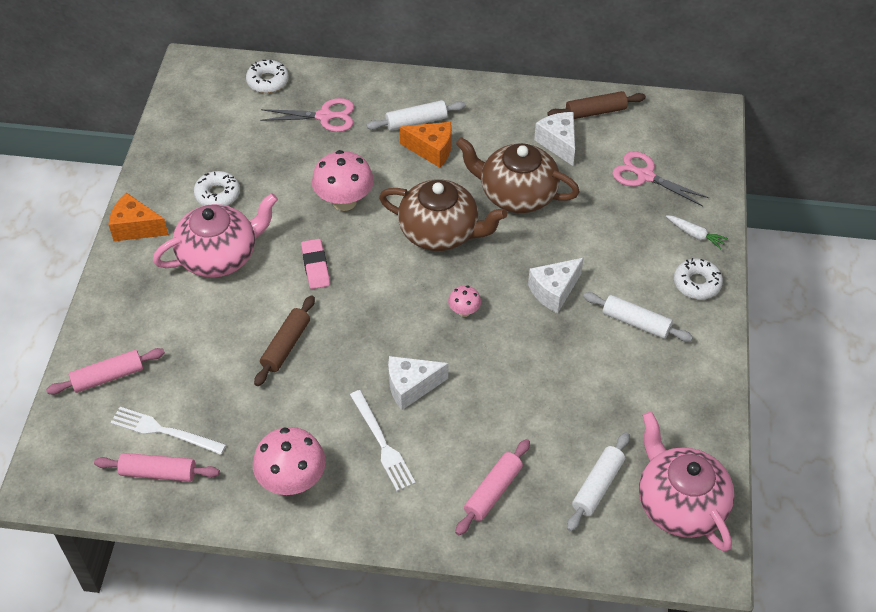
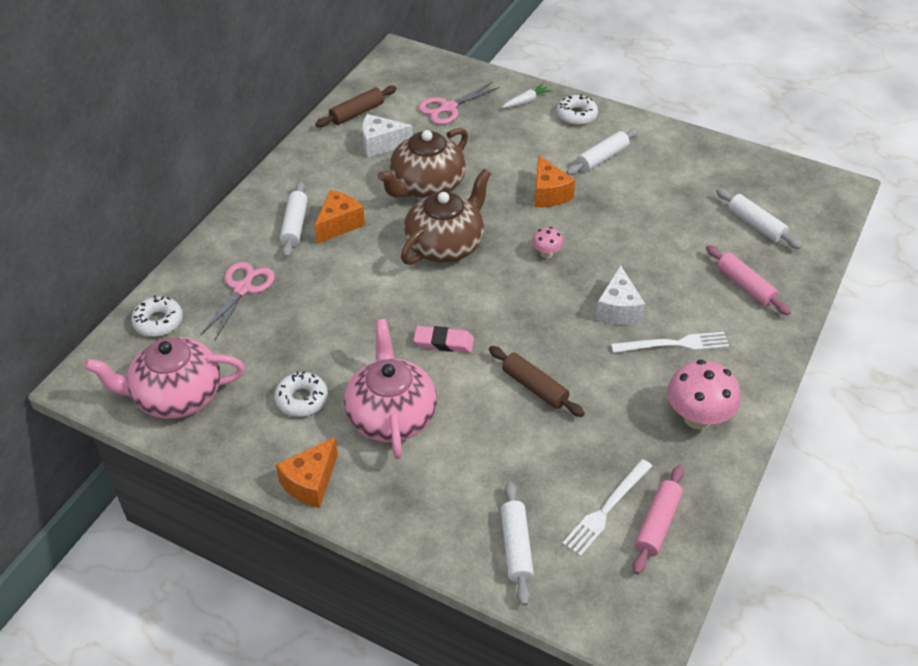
camera: 70 degrees left, 5 degrees down
(108, 377) = (516, 547): pink rolling pin -> white rolling pin
(344, 201) = (370, 301): pink mushroom -> none
(554, 291) = (548, 194): white cheese -> orange cheese
(595, 112) = (357, 113): brown rolling pin -> brown rolling pin turned 45 degrees clockwise
(679, 503) = (783, 187): pink teapot -> pink teapot (176, 396)

